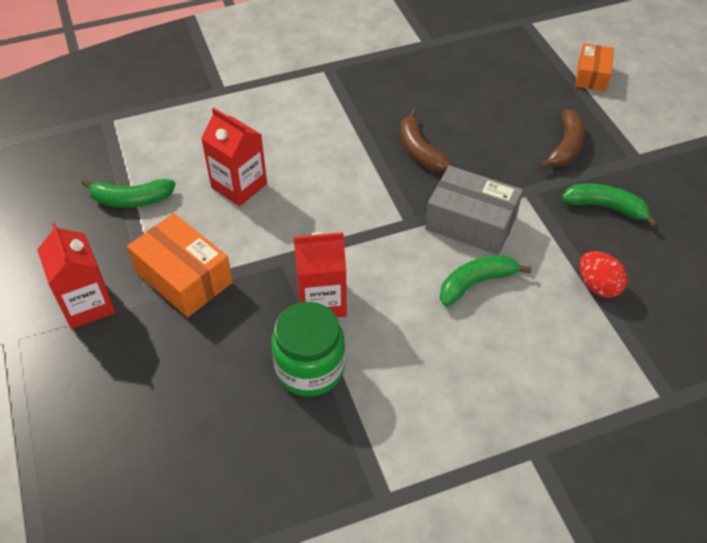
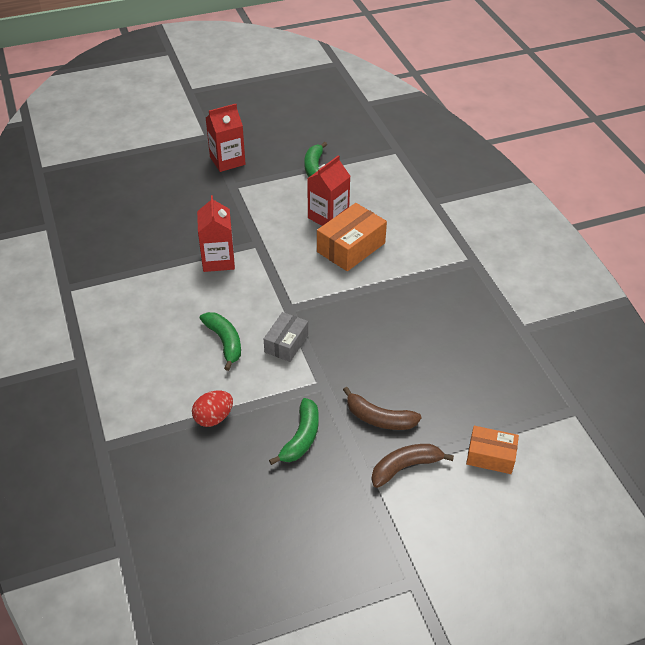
camera: 90 degrees right, 5 degrees down
(184, 277) = (245, 197): orange box -> orange box (351, 247)
(310, 368) = (164, 255): green jar -> none
(419, 150) = (369, 316): brown banana -> brown banana (405, 467)
(471, 223) = (286, 343): grey box -> grey box, size x0.63

